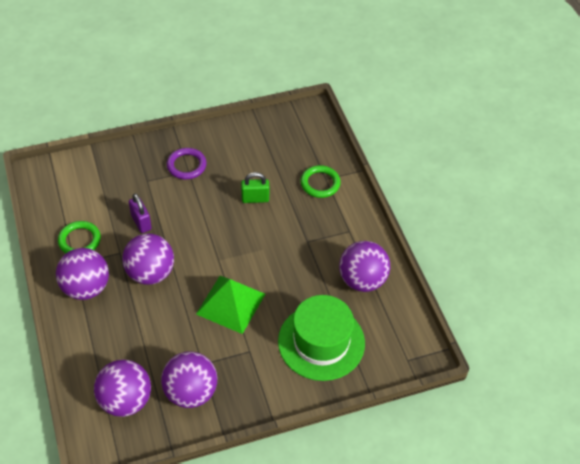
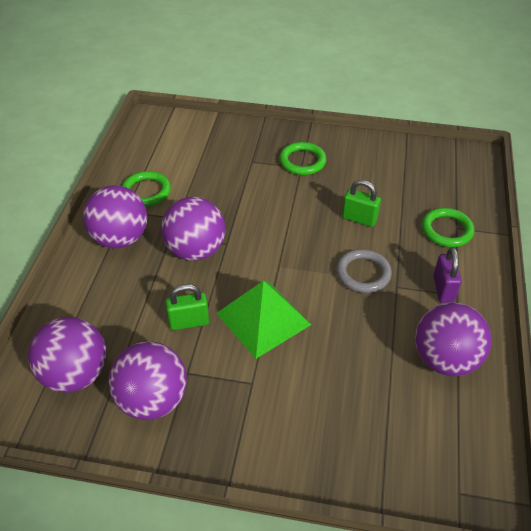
camera: 30 degrees right, 5 degrees down
(141, 222) = (219, 197): purple padlock -> purple padlock (443, 289)
(180, 329) = (189, 322): none -> green padlock
(186, 165) = (302, 161): purple ring -> green ring
(280, 241) = (363, 273): none -> grey ring
(321, 342) = (349, 413): green hat -> none

